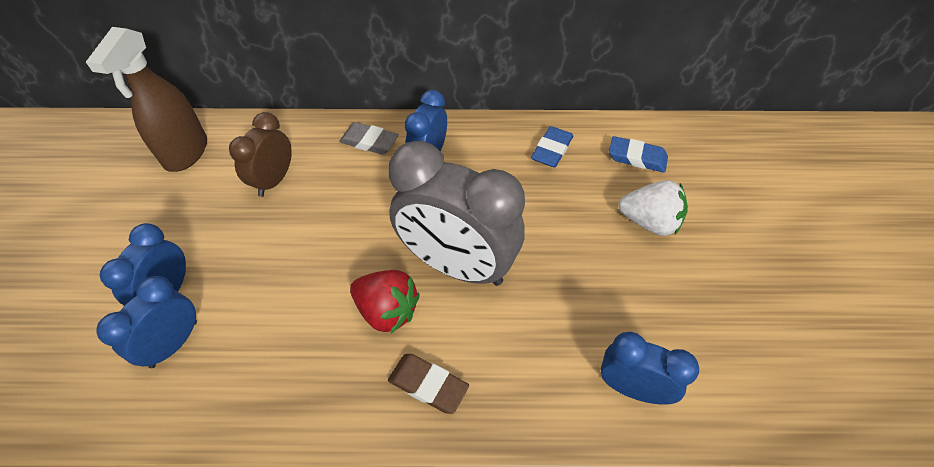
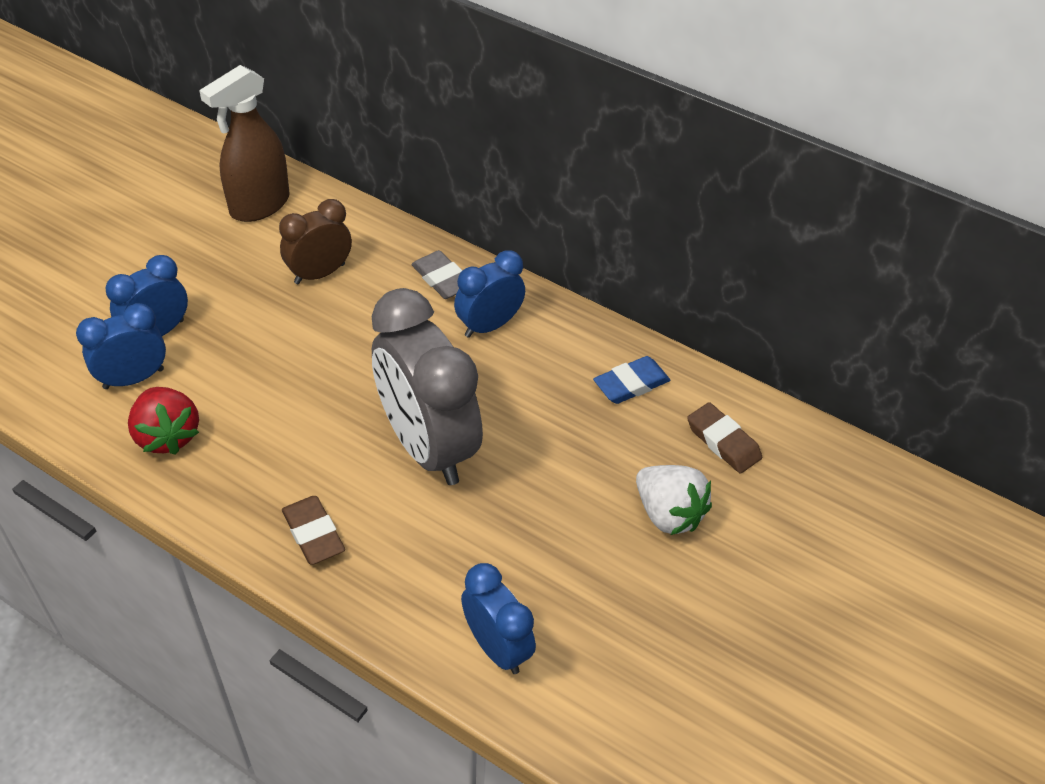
camera: 30 degrees right, 5 degrees down
(387, 311) = (328, 451): red strawberry -> red strawberry (167, 436)
(637, 158) = (723, 441): blue eraser -> brown eraser

